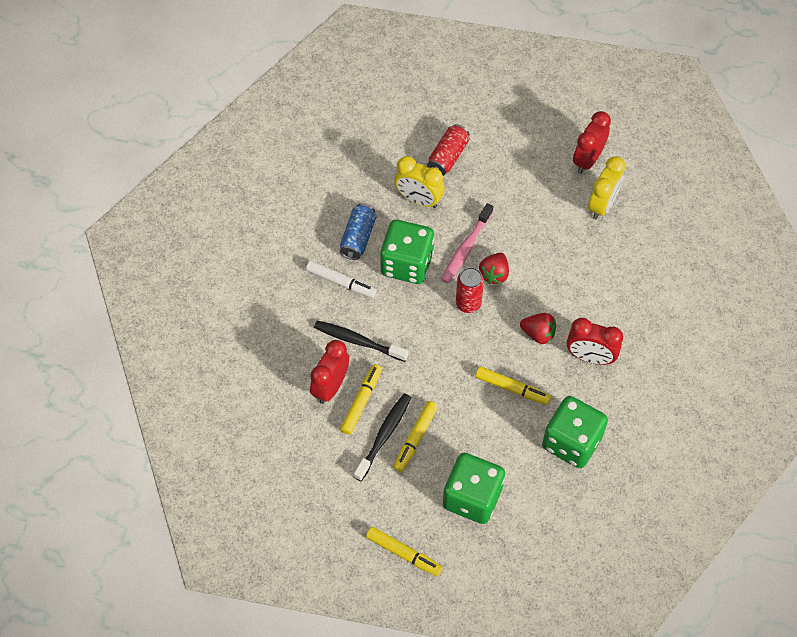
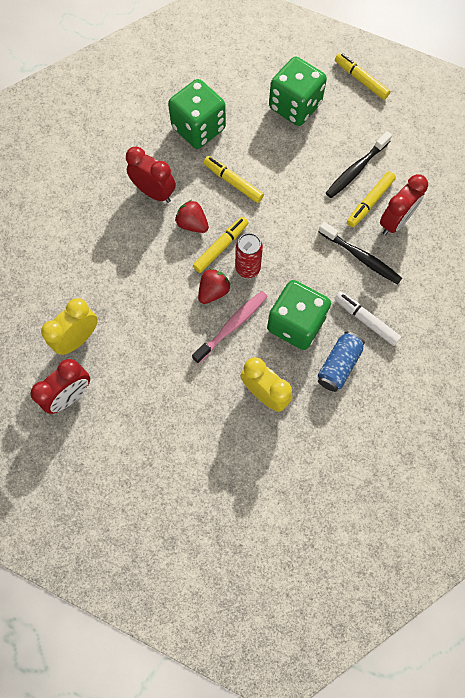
camera: 165 degrees left, 10 degrees up
(415, 438) = (329, 161): yellow marker -> yellow marker (221, 247)
(448, 156) = (218, 440): red can -> none

